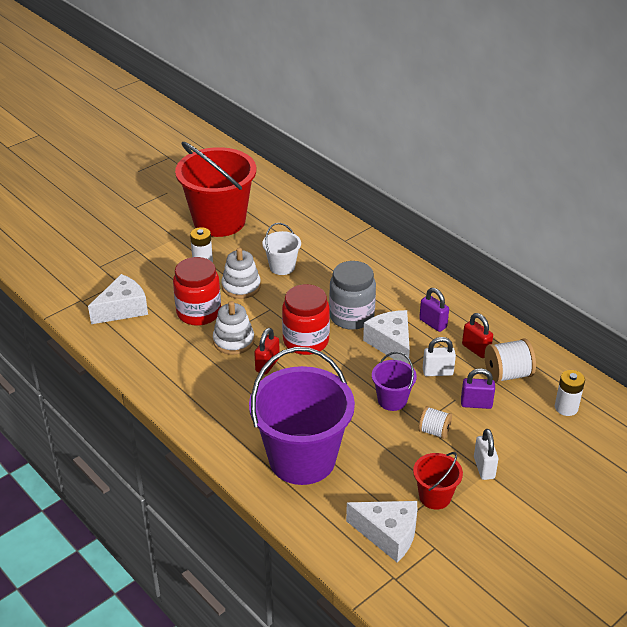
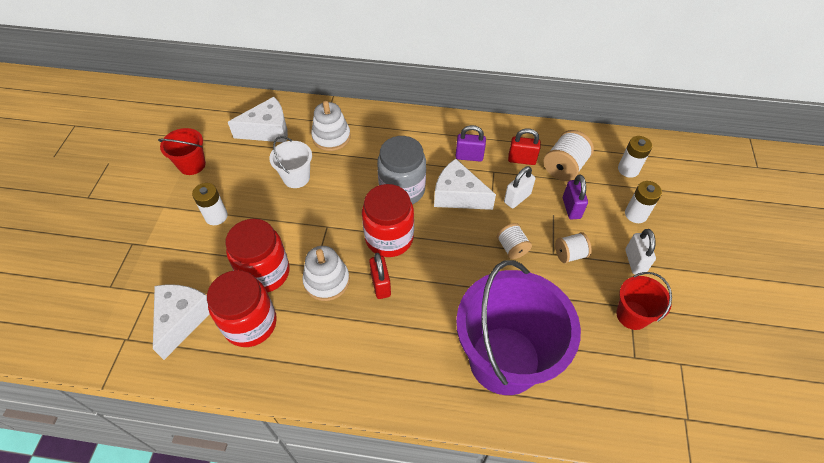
camera: 40 degrees left, 15 degrees up
(160, 335) = (250, 323): none -> red jar
(219, 221) = (192, 165): red bucket -> red bucket, size x0.46
(241, 286) = (278, 220): white stacking toy -> white stacking toy (331, 137)
(388, 534) = (640, 380): white cheese -> white cheese (268, 130)
(392, 400) = (512, 248): purple bucket -> white spool
(476, 404) = (571, 208): purple padlock -> purple padlock turned 60 degrees counterclockwise
(484, 468) = (635, 261): white padlock -> white padlock turned 45 degrees clockwise
(529, 440) = (636, 214): none -> white battery

